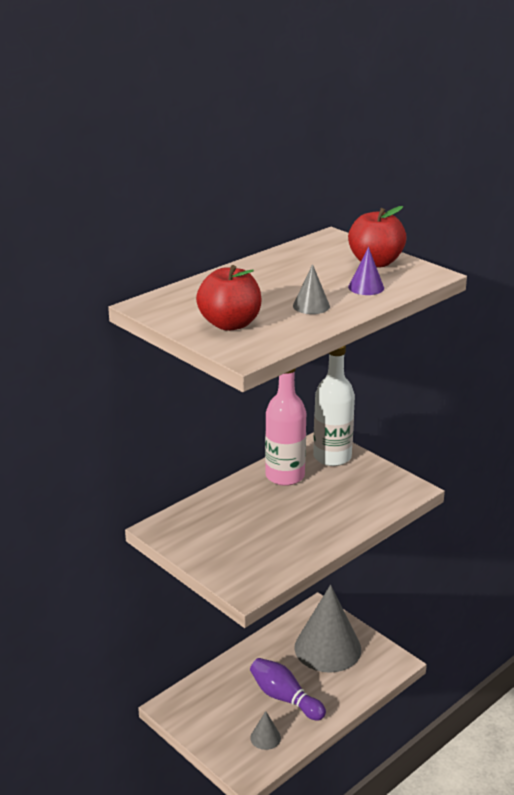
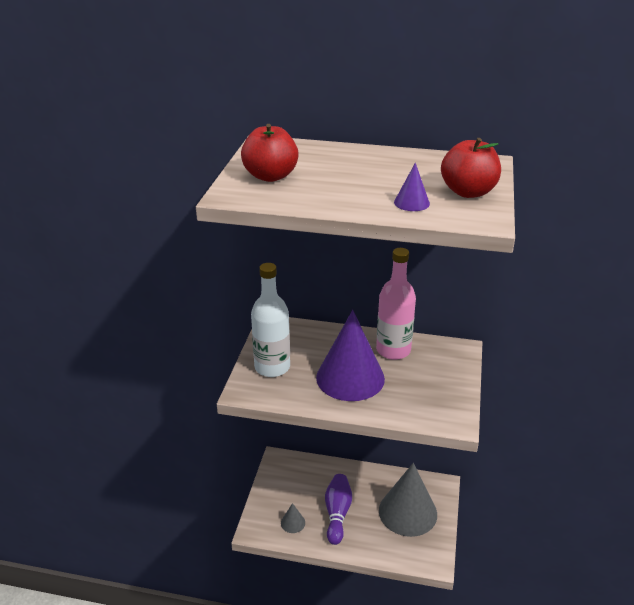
camera: 55 degrees right, 5 degrees up
(297, 516) = (350, 377): none -> purple cone
(311, 306) = (343, 193): grey cone -> none
(332, 457) = (446, 362): white bottle -> white bottle (272, 367)

